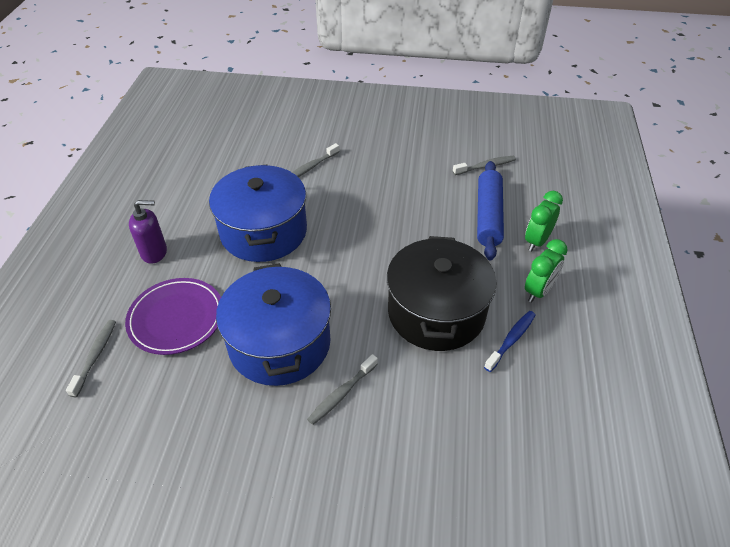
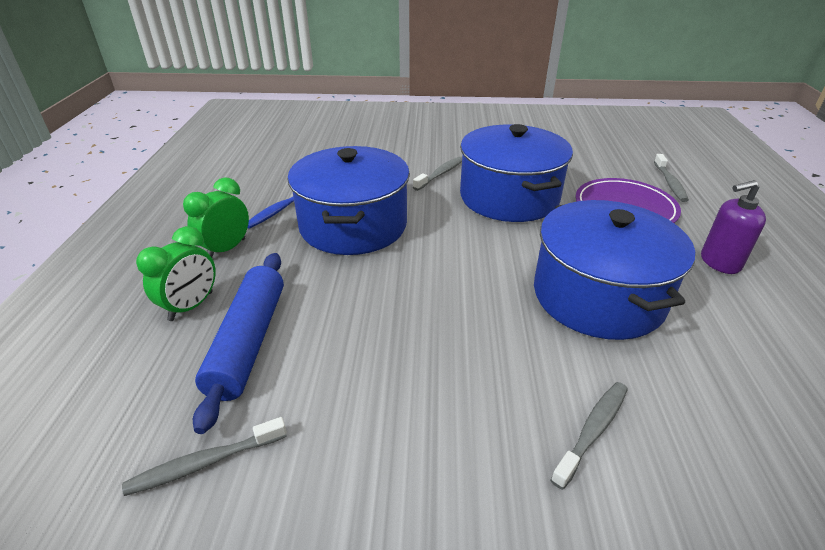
camera: 175 degrees right, 10 degrees down
(436, 312) = (353, 225): black pot -> blue pot

